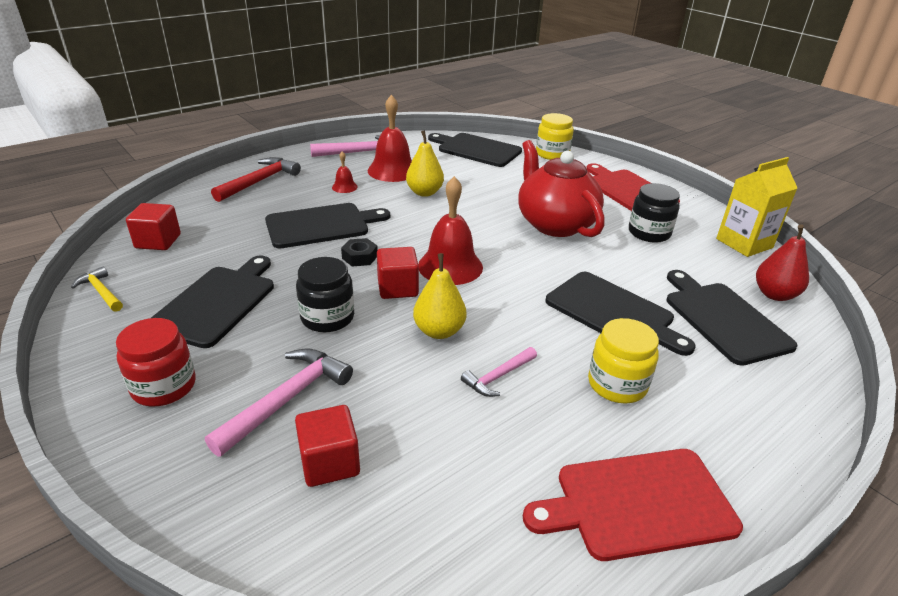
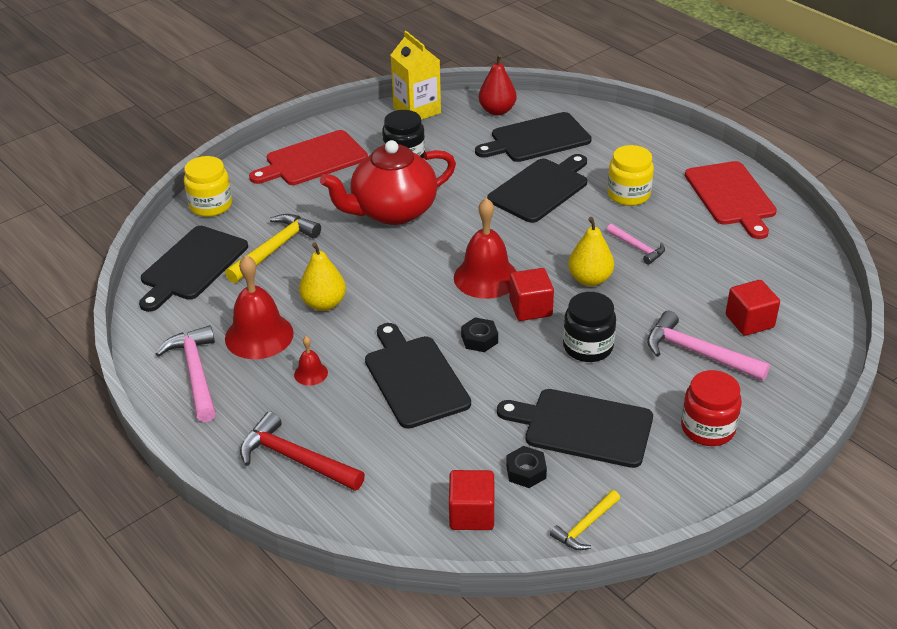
camera: 90 degrees left, 5 degrees up
(184, 268) = (526, 471): none -> black nut
(496, 175) = (274, 249): none -> yellow hammer

